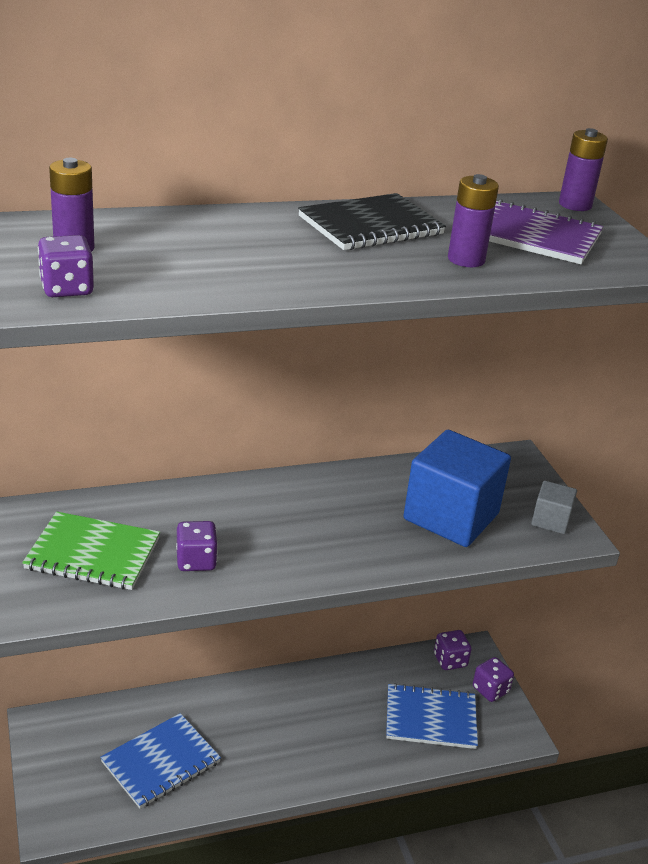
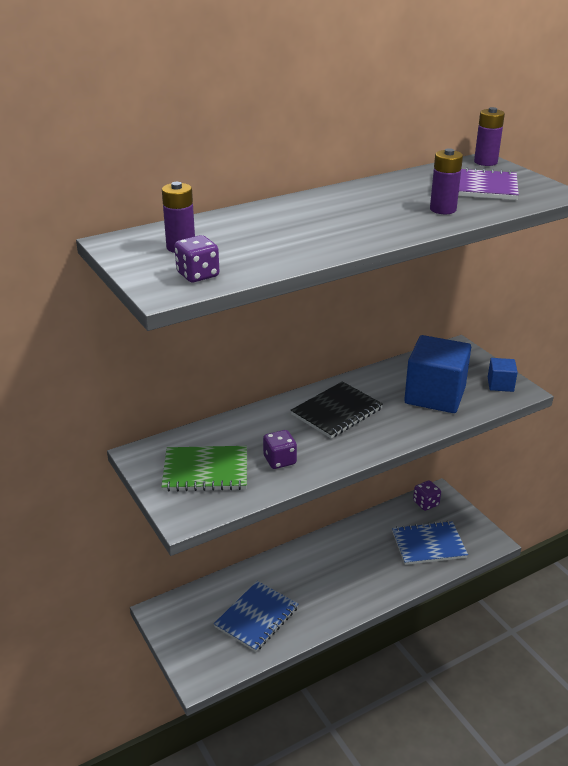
camera: 10 degrees left, 0 degrees up
(370, 225) = (366, 198): black notebook -> black notebook (336, 411)
(490, 690) = (460, 516): purple dice -> none
(550, 520) = (500, 384): grey cube -> blue cube

